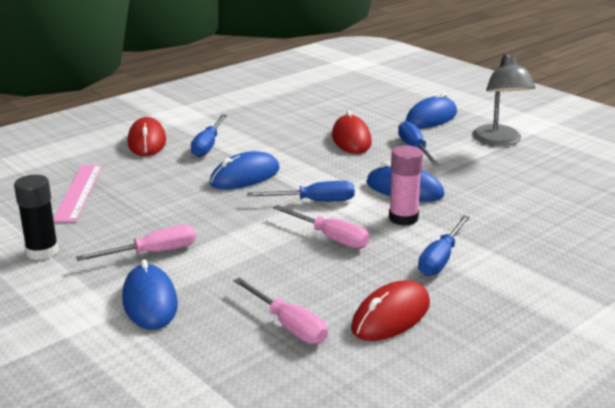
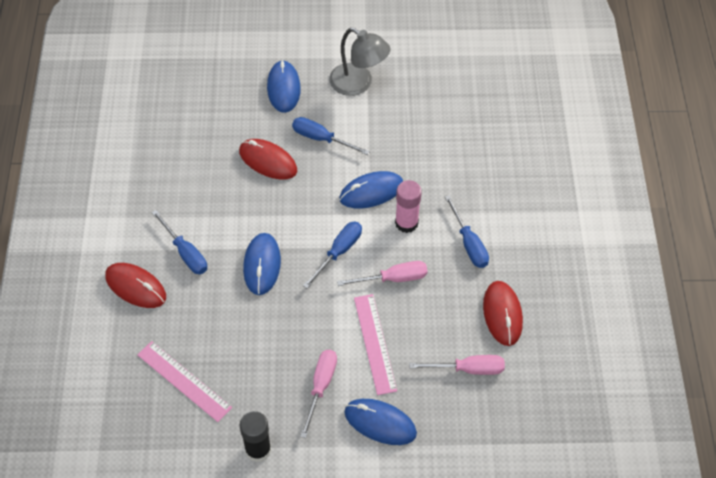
camera: 50 degrees left, 30 degrees up
(241, 259) = (374, 343): none -> pink ruler

